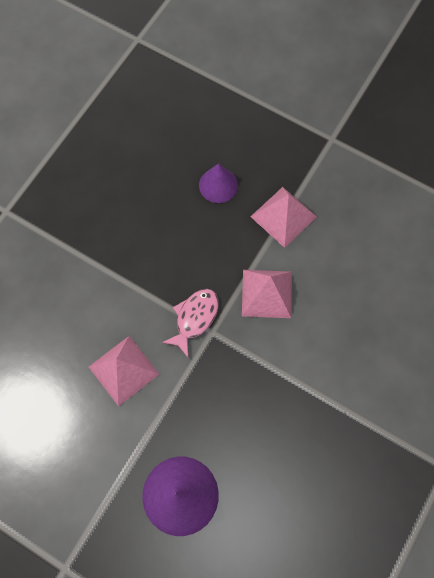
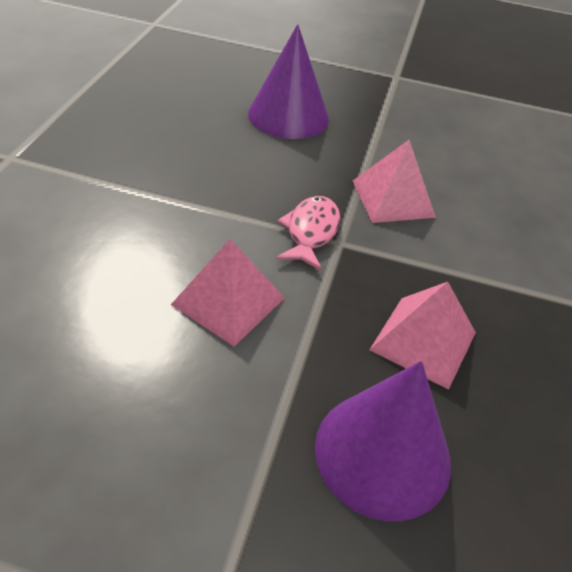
camera: 20 degrees left, 25 degrees down
(218, 185) = (288, 116): purple cone -> purple cone, size x1.68
(283, 216) = (377, 133): pink pyramid -> pink pyramid (423, 341)

